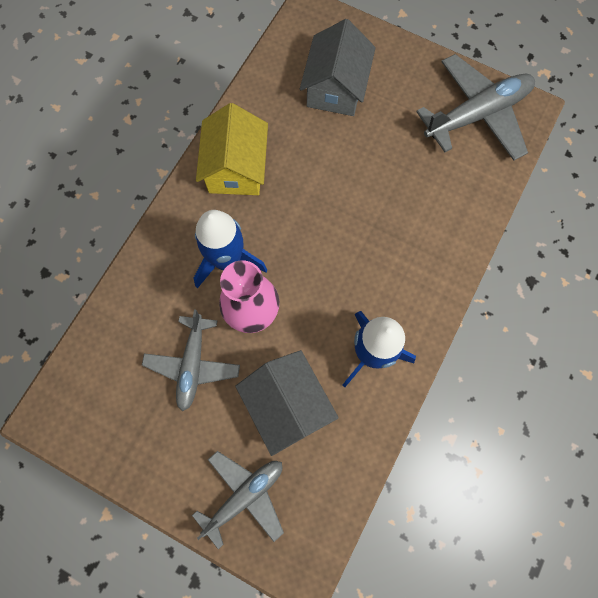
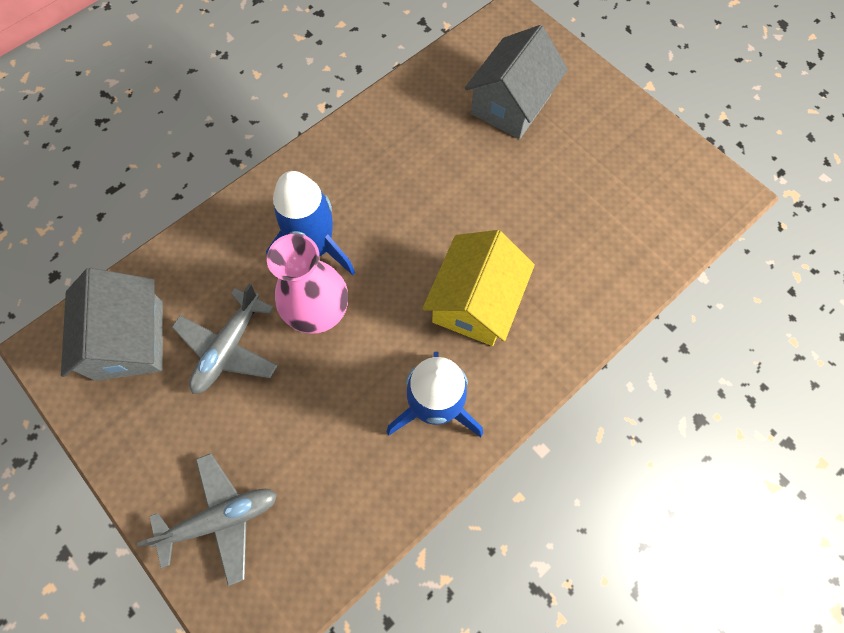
camera: 20 degrees right, 5 degrees down
(236, 168) = (366, 154): yellow house -> yellow house (475, 302)
(287, 404) = (314, 431): grey house -> grey house (129, 340)
(477, 115) = (664, 181): grey plane -> none

